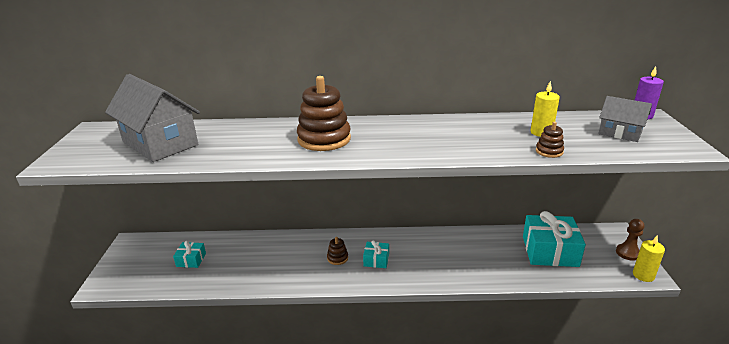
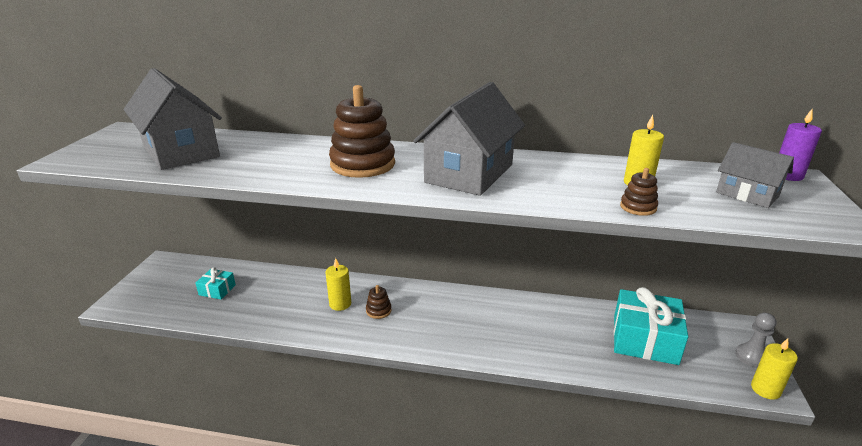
camera: 10 degrees right, 0 degrees up
(303, 257) = (340, 304): none -> yellow candle
(376, 260) = (423, 319): turquoise gift -> none
(413, 138) = (469, 173): none -> grey house
(628, 253) = (751, 357): brown pawn -> grey pawn

